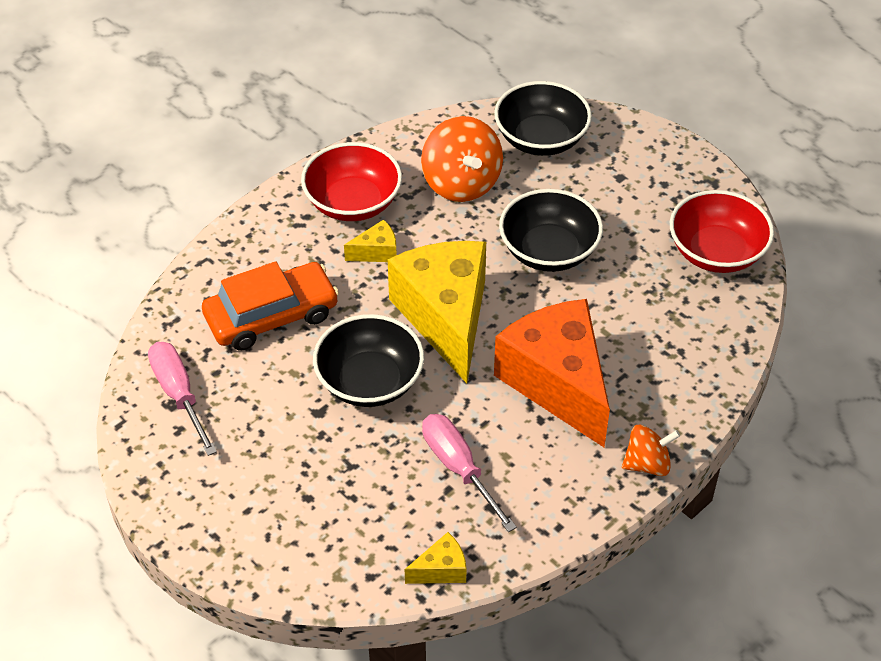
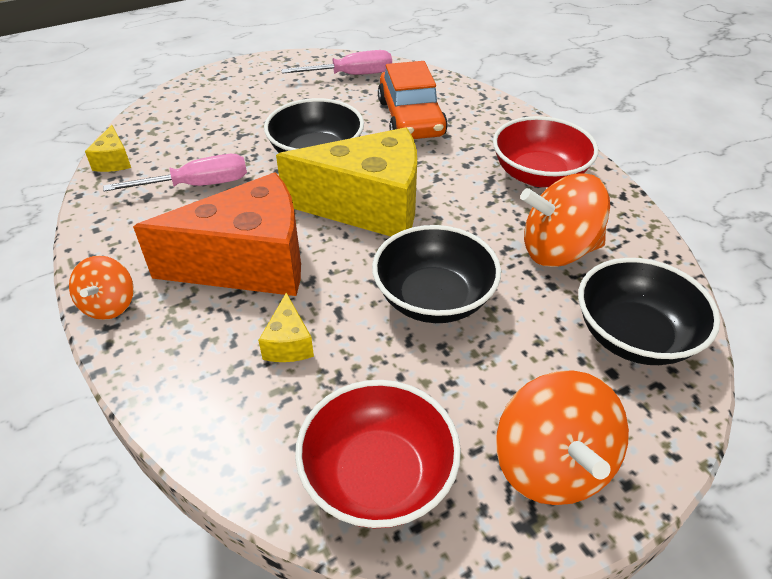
camera: 105 degrees right, 5 degrees down
(376, 252) = (468, 179): yellow cheese -> yellow cheese (288, 343)
(669, 174) = (551, 465): none -> orange spinning top

